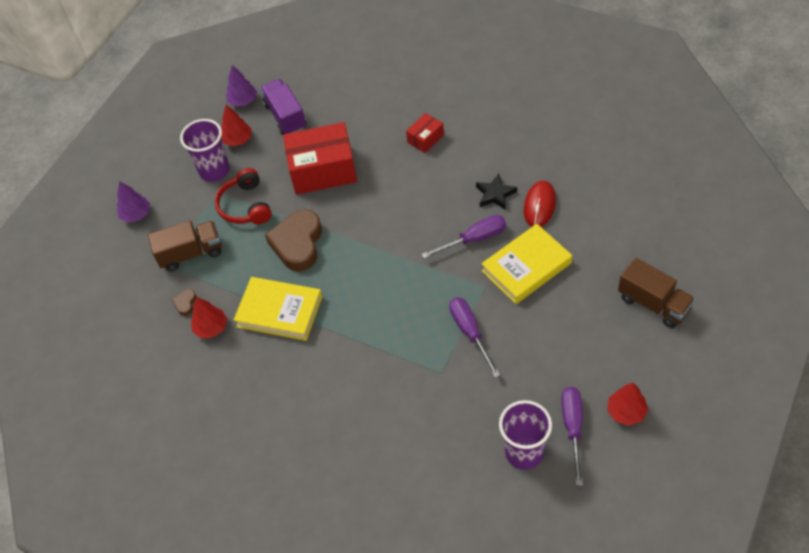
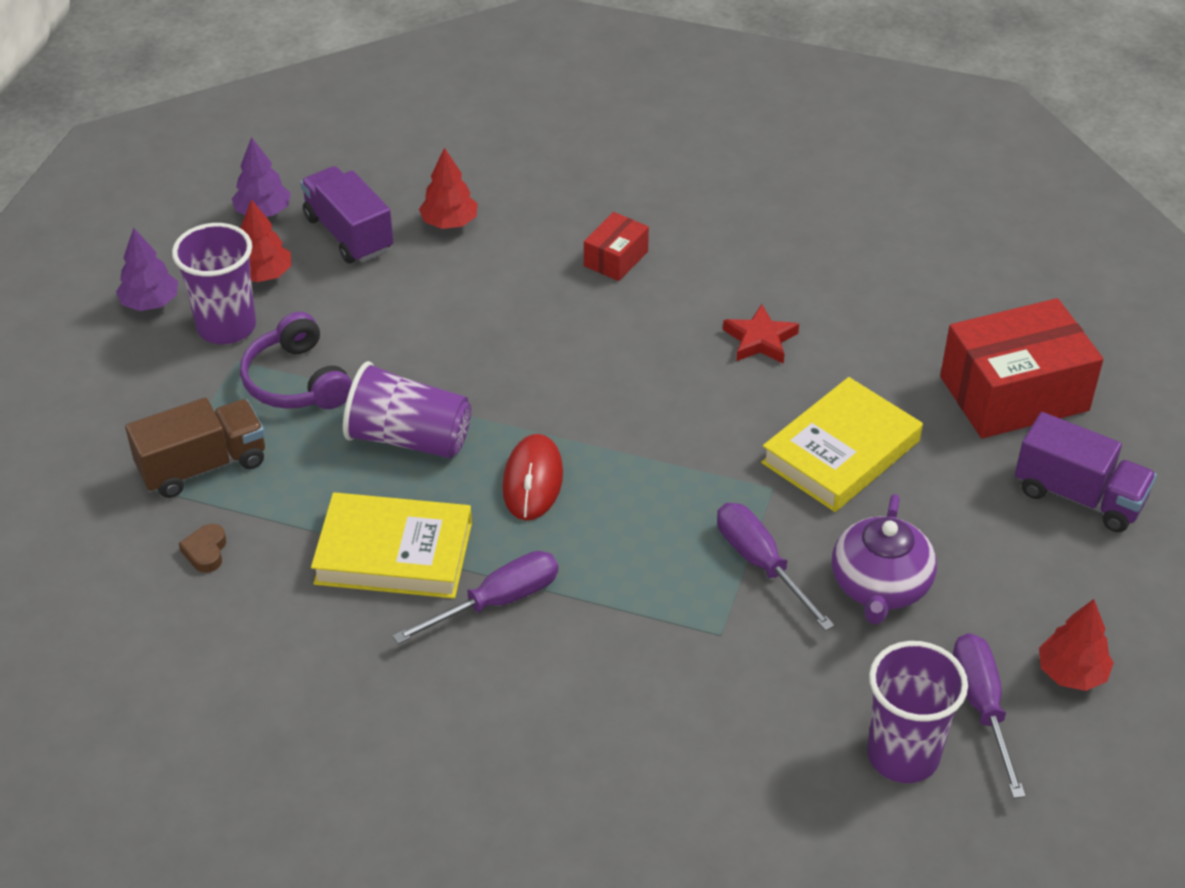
camera: 15 degrees left, 10 degrees down
(136, 214) = (83, 407): purple tree -> purple tree (150, 303)
(211, 328) = (264, 589): red tree -> red tree (449, 223)
(245, 206) = (296, 381): red headphones -> purple headphones
(298, 244) = (409, 438): brown heart -> purple cup
(323, 170) = (435, 317): red box -> red box (1014, 393)
(474, 239) = (736, 413): purple screwdriver -> purple screwdriver (496, 602)
(495, 194) = (760, 340): black star -> red star
(531, 351) = (880, 586): none -> purple teapot
(539, 205) = (843, 353): red mouse -> red mouse (532, 481)
(653, 303) = (1078, 496): brown truck -> purple truck

